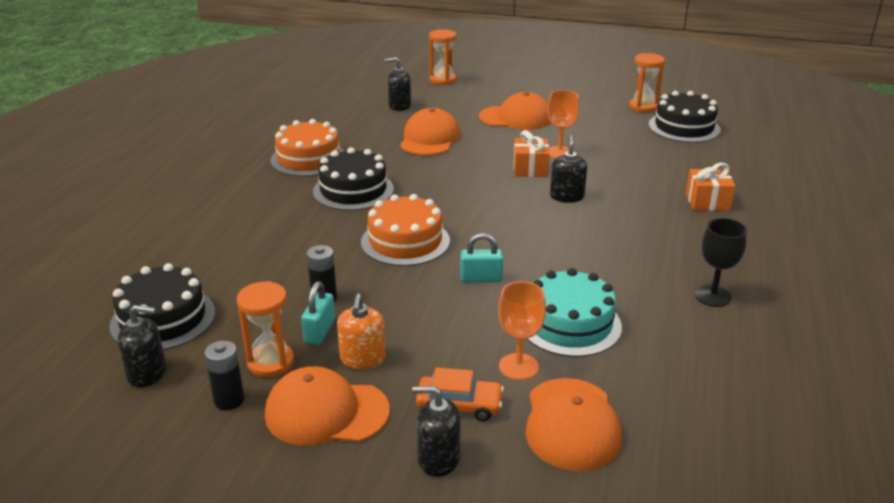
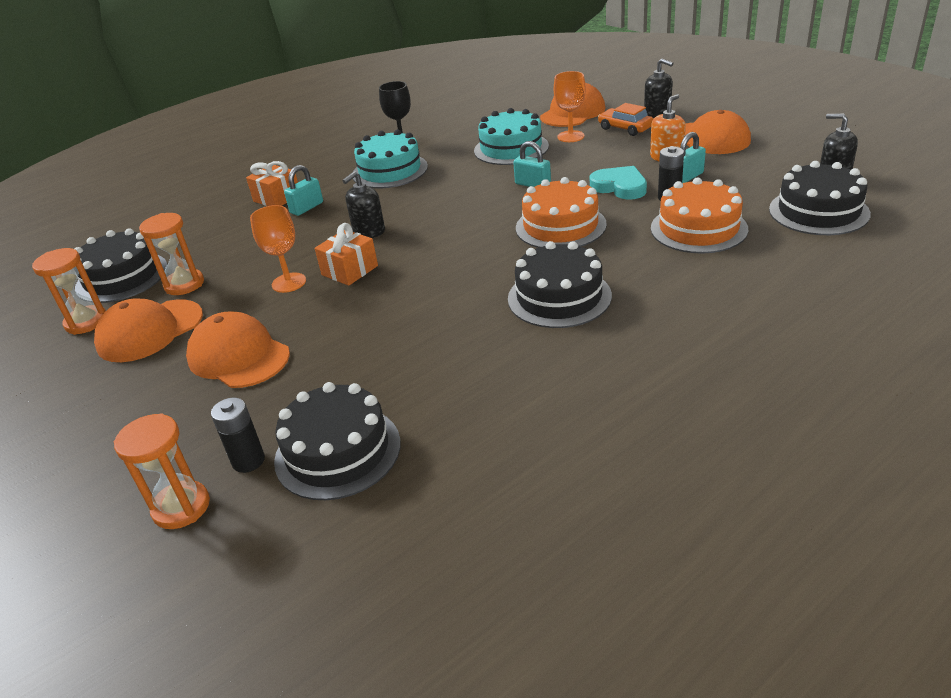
camera: 140 degrees left, 5 degrees up
(229, 400) = (772, 154): black battery -> black battery (248, 461)
(271, 362) = (734, 167): orange hourglass -> orange hourglass (184, 284)
(308, 159) = (575, 369): orange cake -> orange cake (698, 228)
(386, 299) = (619, 187): none -> turquoise heart
(399, 106) = (338, 451): black soap dispenser -> black cake
(429, 139) = (387, 354): orange cap -> orange cap (150, 331)
(657, 256) = (390, 171): none -> turquoise cake
(660, 200) = (307, 208): none -> turquoise padlock

